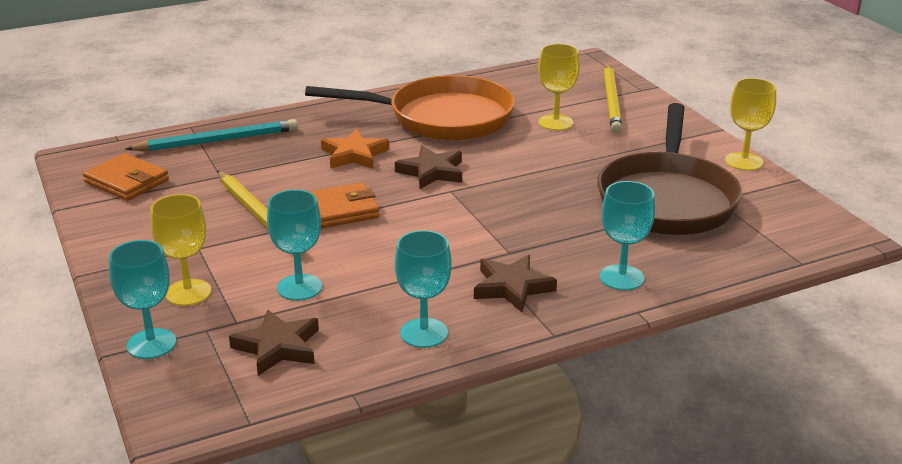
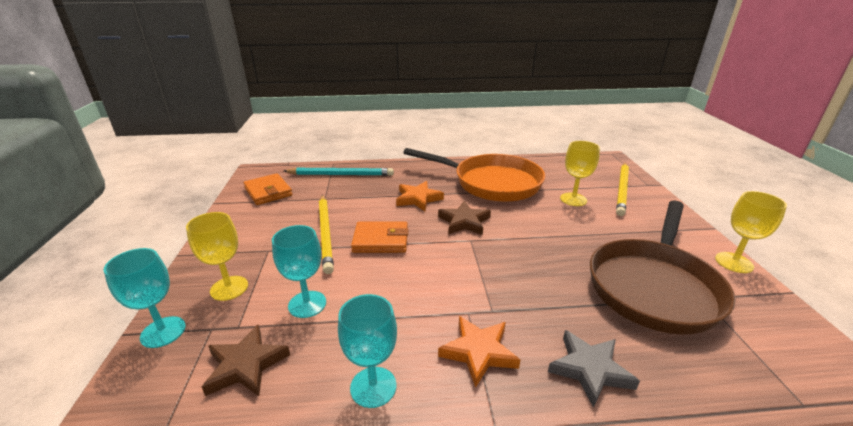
camera: 20 degrees right, 0 degrees up
(512, 287) = (478, 352): brown star -> orange star
(621, 278) = (590, 369): turquoise goblet -> grey star

